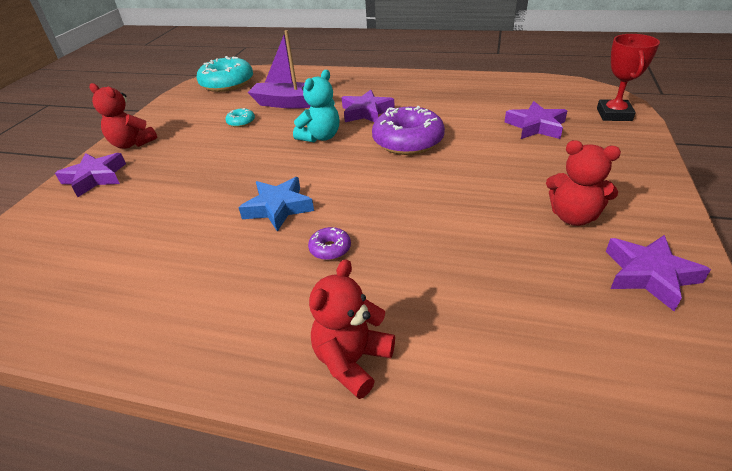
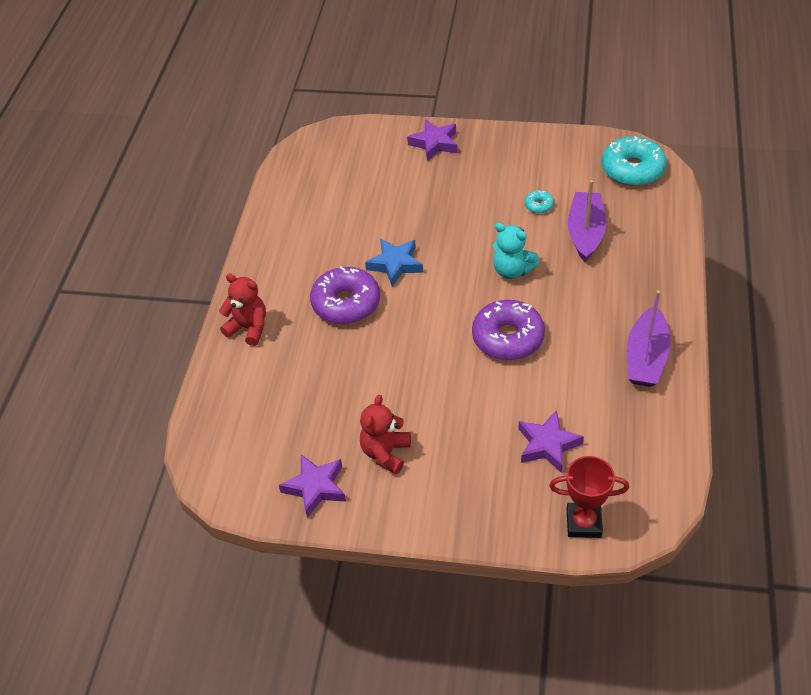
camera: 85 degrees right, 10 degrees up
(132, 144) = (491, 144): red teddy bear -> none
(330, 249) = (346, 303): purple donut -> purple donut, size x2.23
(366, 112) = (570, 299): purple star -> none
(437, 86) = (646, 357): none -> purple boat

